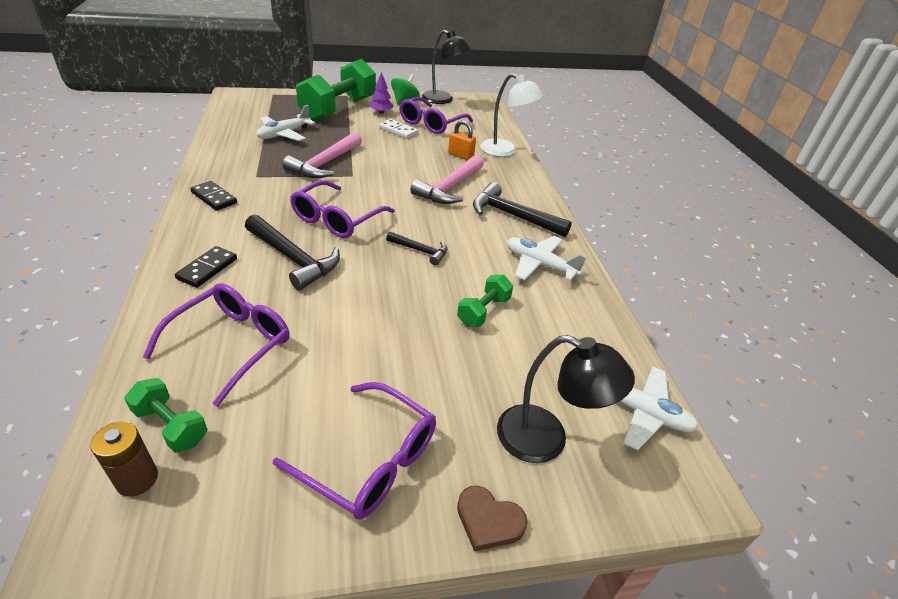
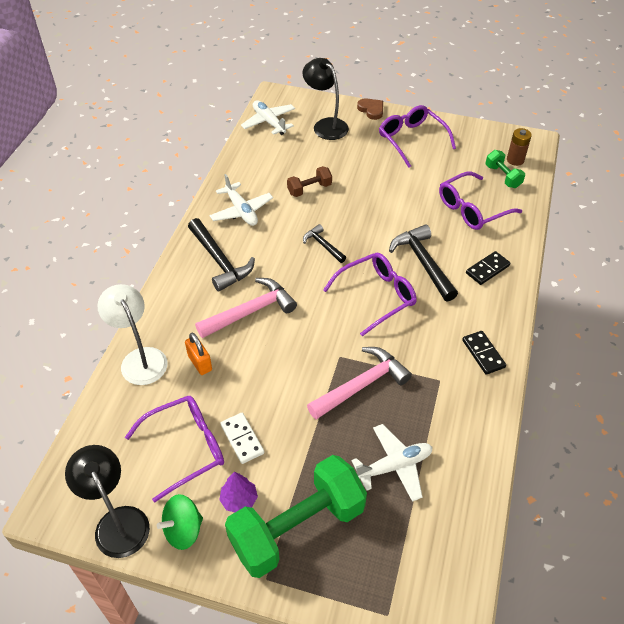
camera: 150 degrees left, 10 degrees up
(483, 311) = (309, 189): green dumbbell -> brown dumbbell

